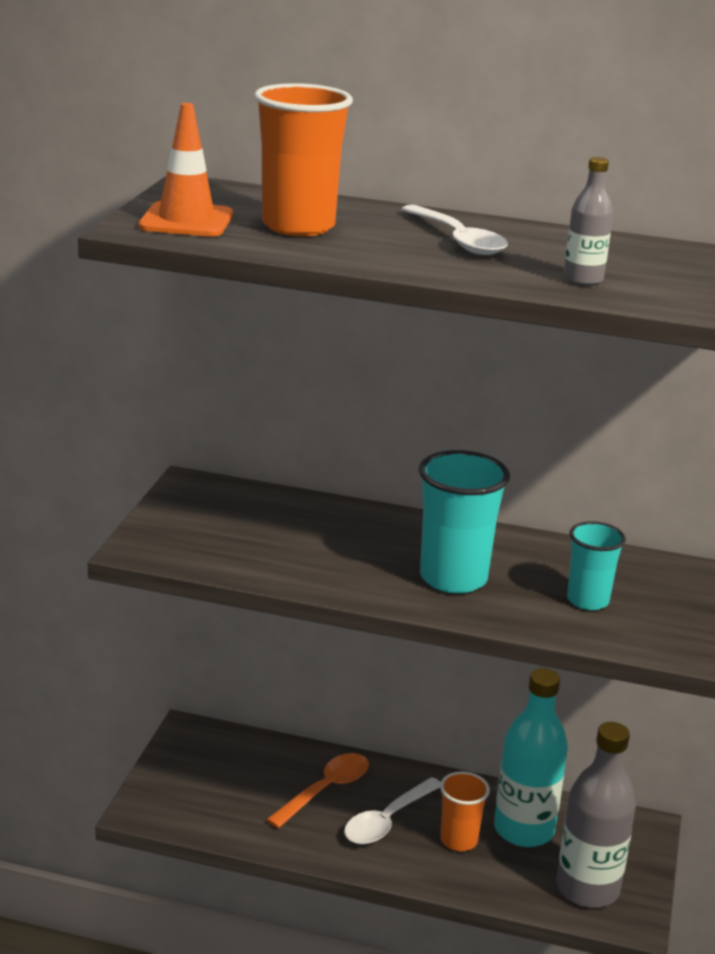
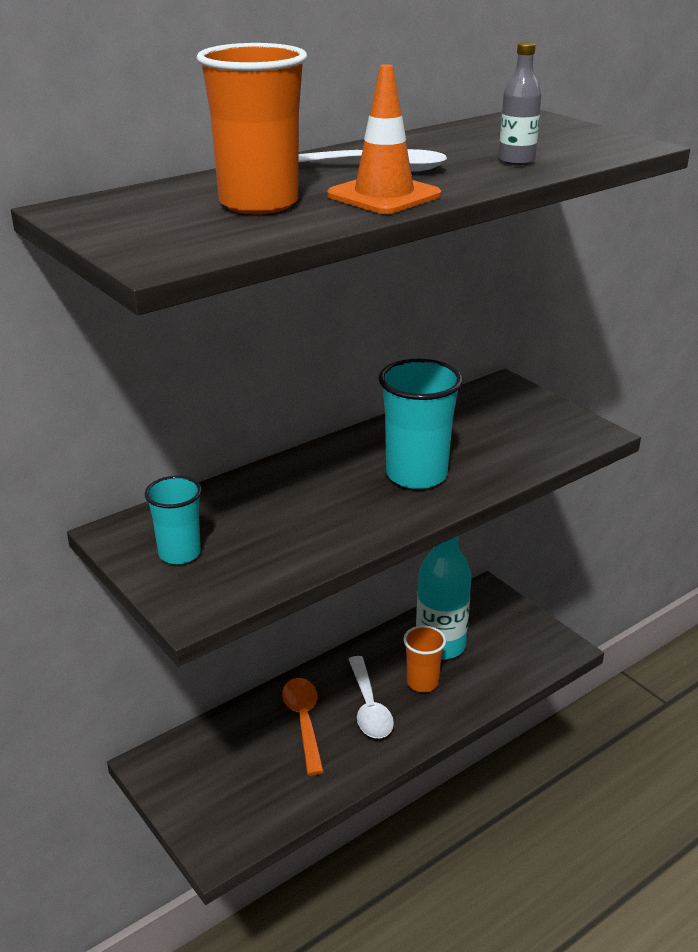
camera: 50 degrees left, 5 degrees up
(186, 221) = (172, 236): orange traffic cone -> orange traffic cone (384, 195)
(587, 600) = (501, 437): turquoise cup -> turquoise cup (179, 553)
(587, 888) = (520, 650): grey bottle -> none

